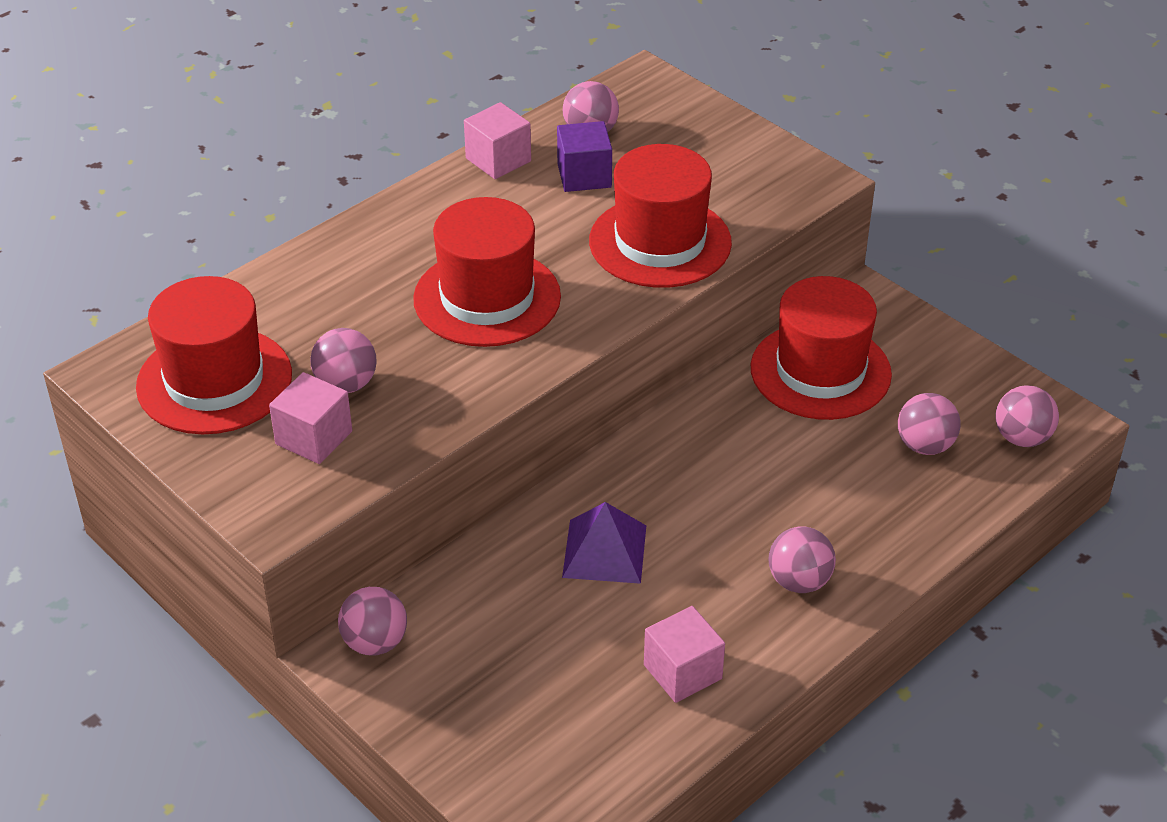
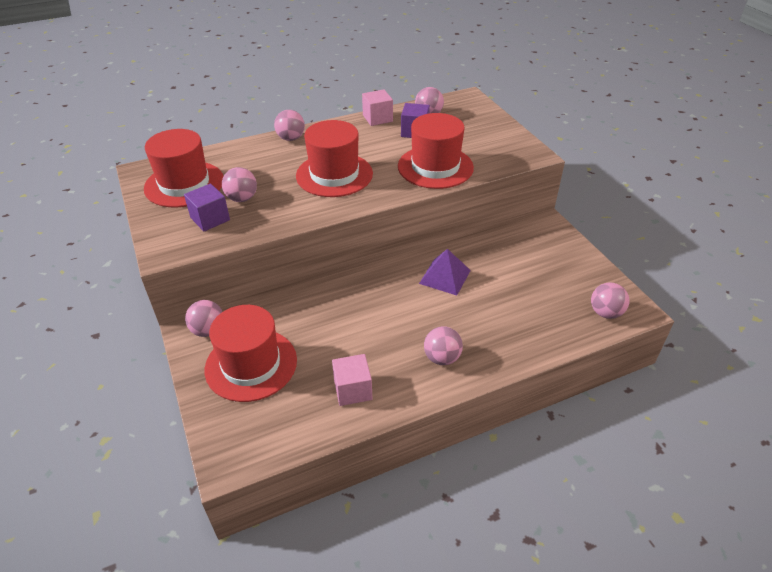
camera: 20 degrees right, 0 degrees up
(314, 438) = (210, 219): pink cube -> purple cube
(604, 551) = (347, 315): purple pyramid -> purple pyramid (445, 276)
(820, 371) = (506, 253): red hat -> red hat (251, 364)
(925, 445) = (547, 303): pink ball -> pink ball (291, 138)

